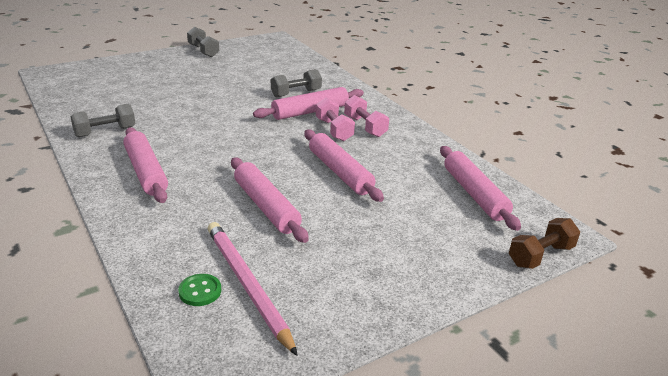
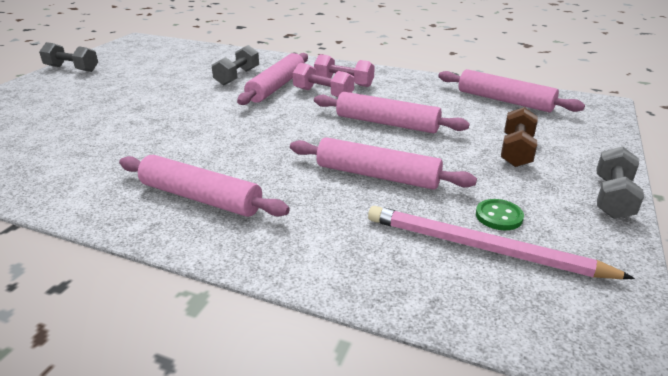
camera: 35 degrees left, 0 degrees up
(105, 132) = (77, 179): grey dumbbell -> grey dumbbell (612, 198)
(200, 291) = (456, 278): green button -> green button (499, 216)
(540, 255) = (612, 123): brown dumbbell -> brown dumbbell (516, 151)

